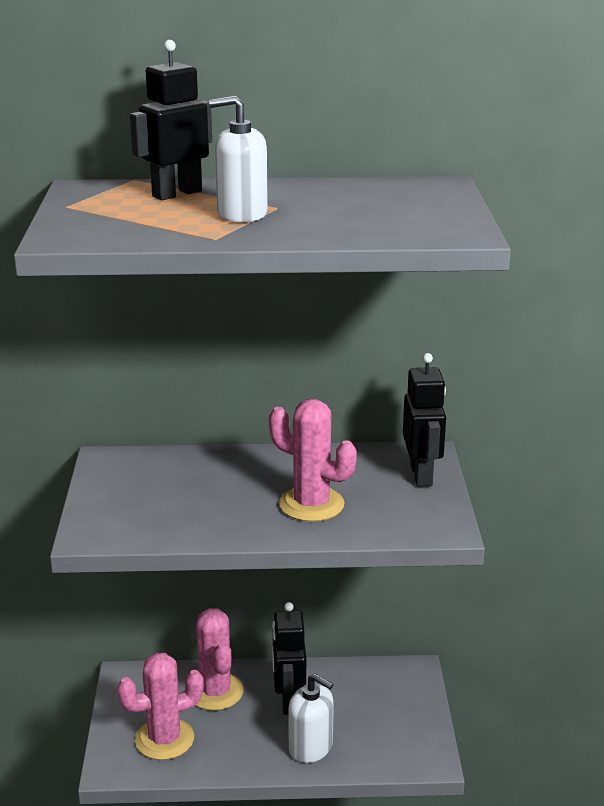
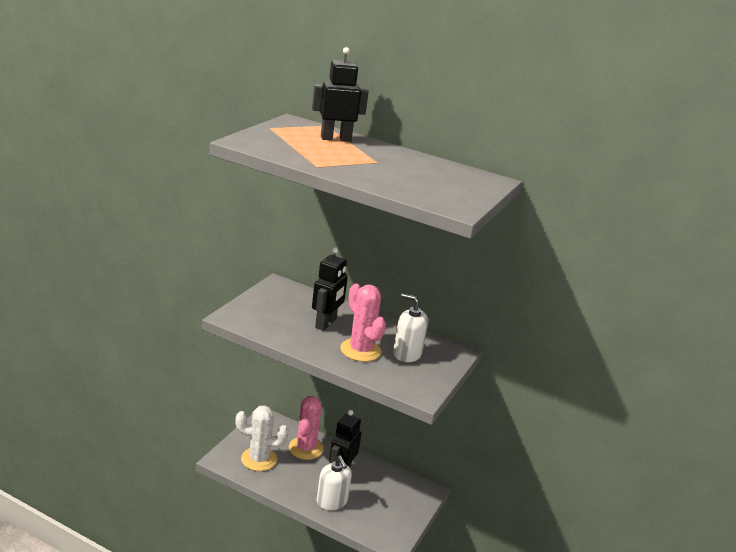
camera: 25 degrees right, 0 degrees up
(164, 739) = (259, 459): pink cactus -> white cactus
(242, 214) = (352, 159): white soap dispenser -> white soap dispenser (407, 354)
(421, 475) = (441, 361): black robot -> black robot (326, 323)

